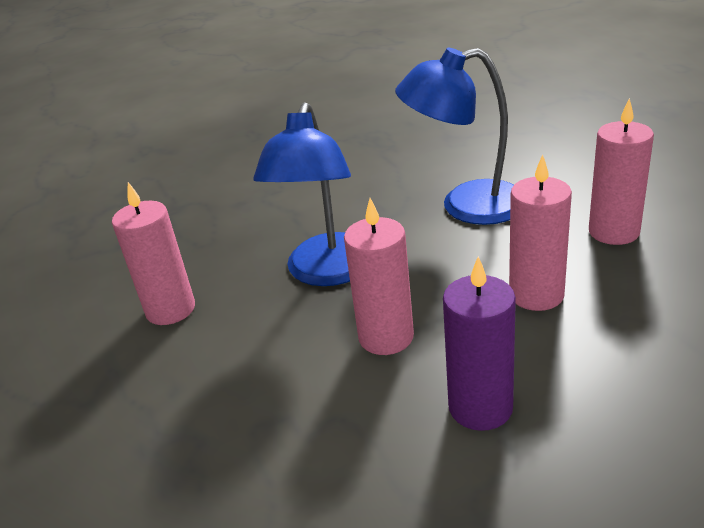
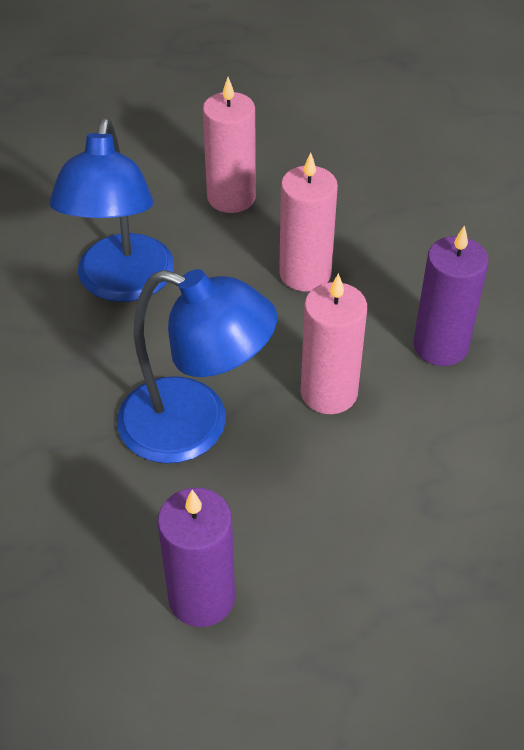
camera: 85 degrees left, 15 degrees up
(170, 309) = (201, 598): pink candle -> purple candle

